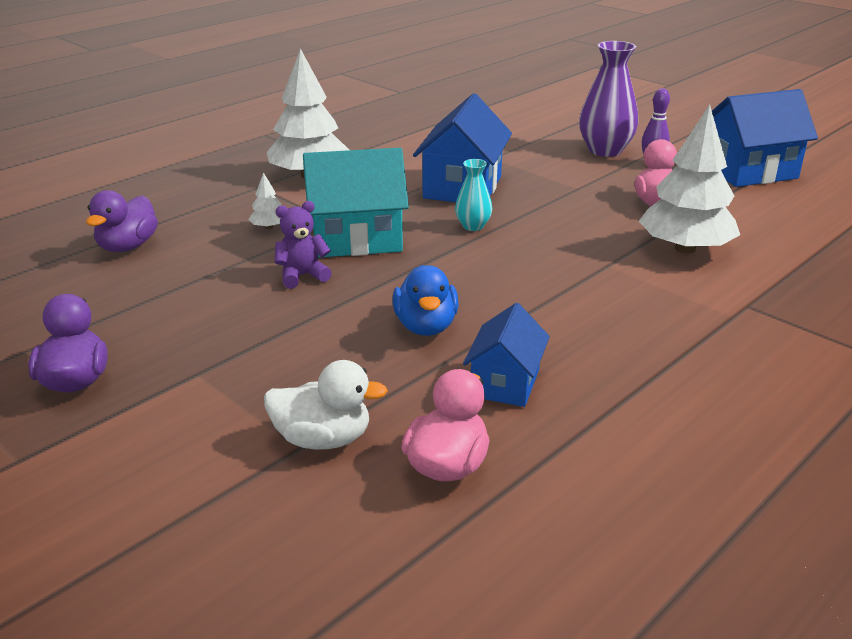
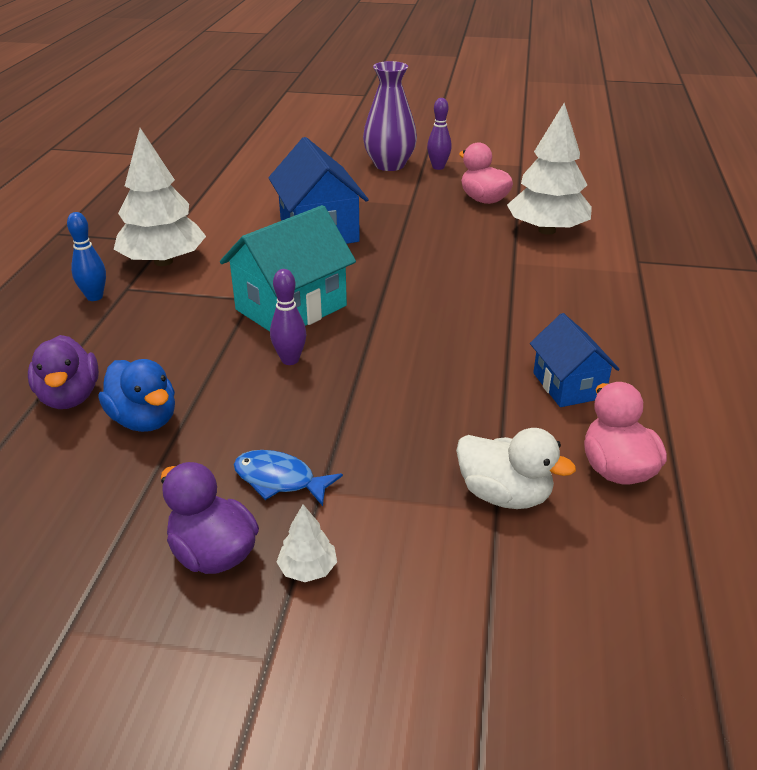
camera: 35 degrees left, 5 degrees up
(179, 354) = (279, 480): none -> blue fish
(230, 186) = (94, 297): none -> blue bowling pin
(269, 227) = (193, 325): white tree -> white tree (308, 569)
(302, 276) = (290, 360): purple teddy bear -> purple bowling pin
(323, 439) = (504, 495): white duck -> white duck turned 60 degrees clockwise
(426, 326) = (452, 364): blue duck -> blue duck (144, 420)
(473, 226) = (373, 263): turquoise vase -> none
(749, 171) = (510, 154): blue house -> none

